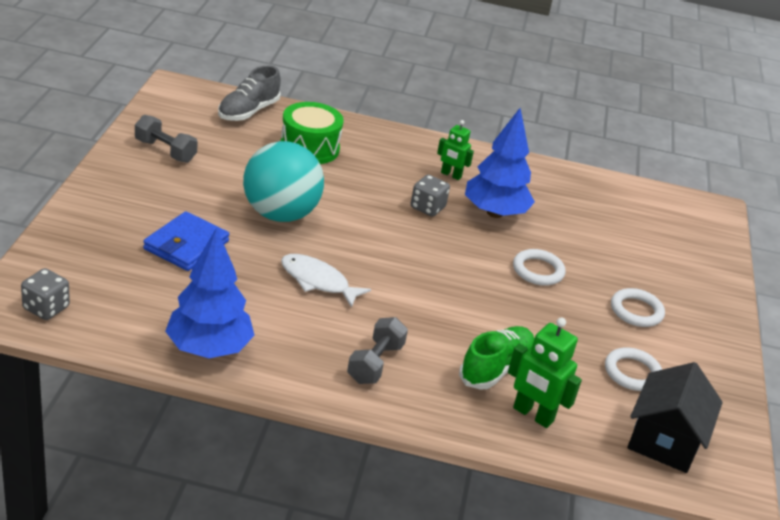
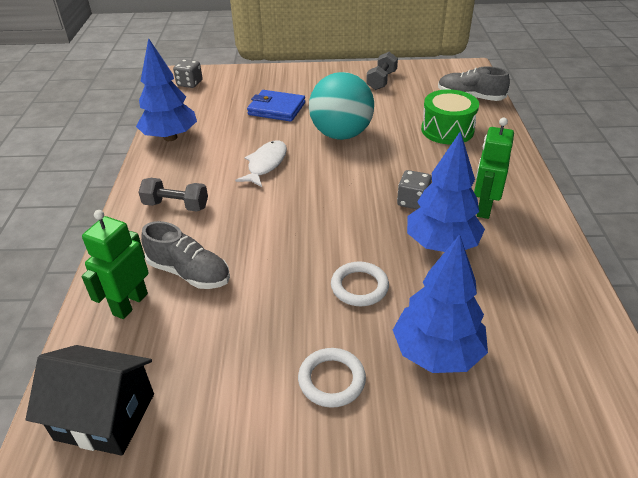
camera: 85 degrees right, 5 degrees up
(451, 175) = (483, 208): green robot -> green robot, size x1.54
(496, 368) = (189, 273): green shoe -> grey shoe
(615, 255) = (437, 353): none -> blue tree
(632, 373) = (213, 381): white ring -> none

